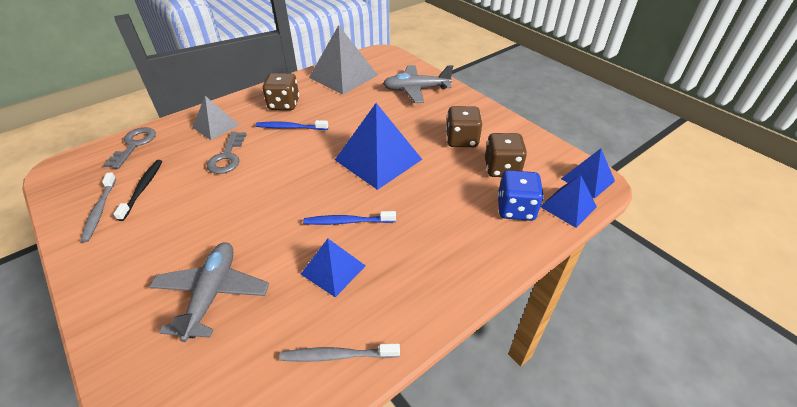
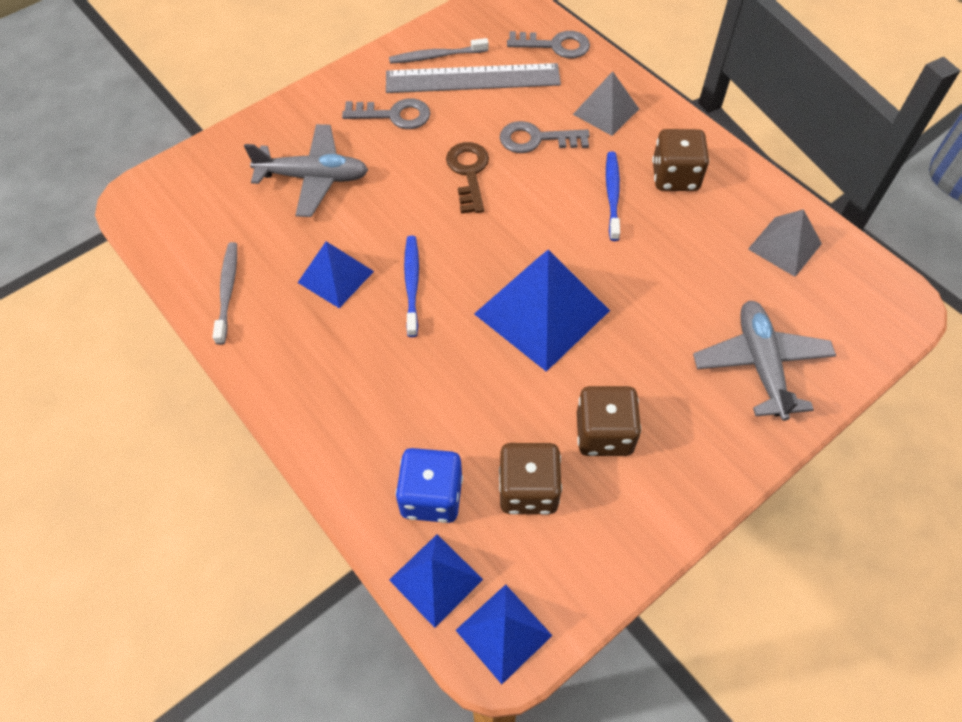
camera: 90 degrees right, 15 degrees up
(143, 188) = (472, 78): black toothbrush -> grey ruler
(159, 237) = (394, 115): none -> grey key
(246, 191) = (469, 173): none -> brown key
(343, 76) = (785, 246): grey pyramid -> grey pyramid, size x0.58

